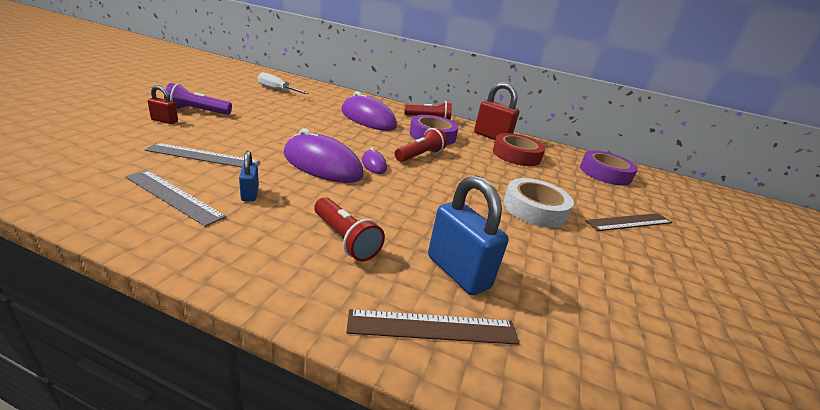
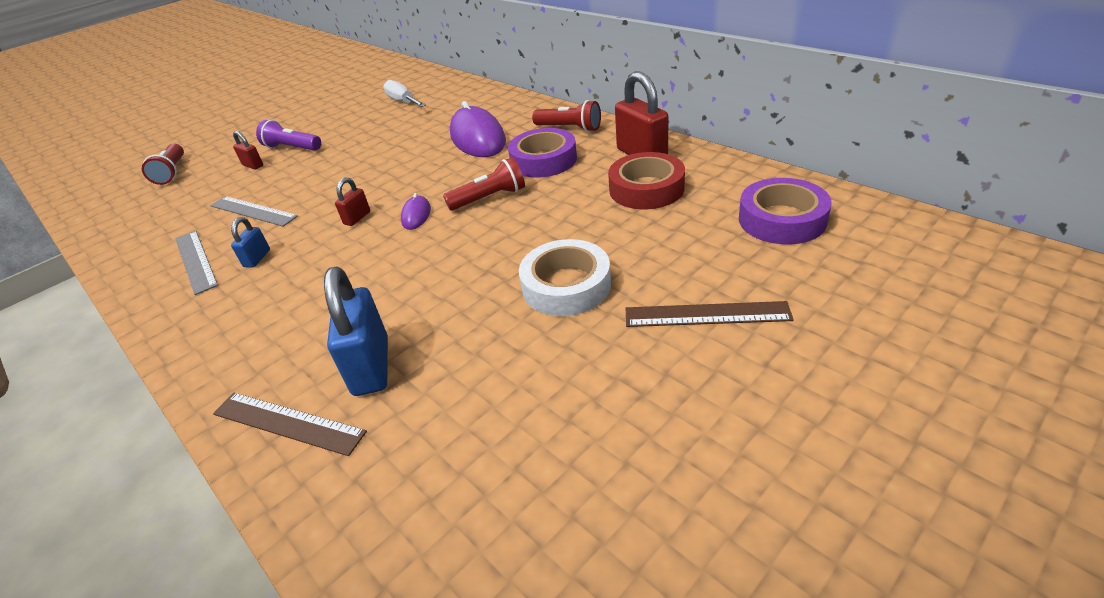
camera: 35 degrees right, 10 degrees up
(322, 165) = (357, 218): purple mouse -> red padlock
(345, 239) = (297, 317): red flashlight -> red flashlight (172, 172)

